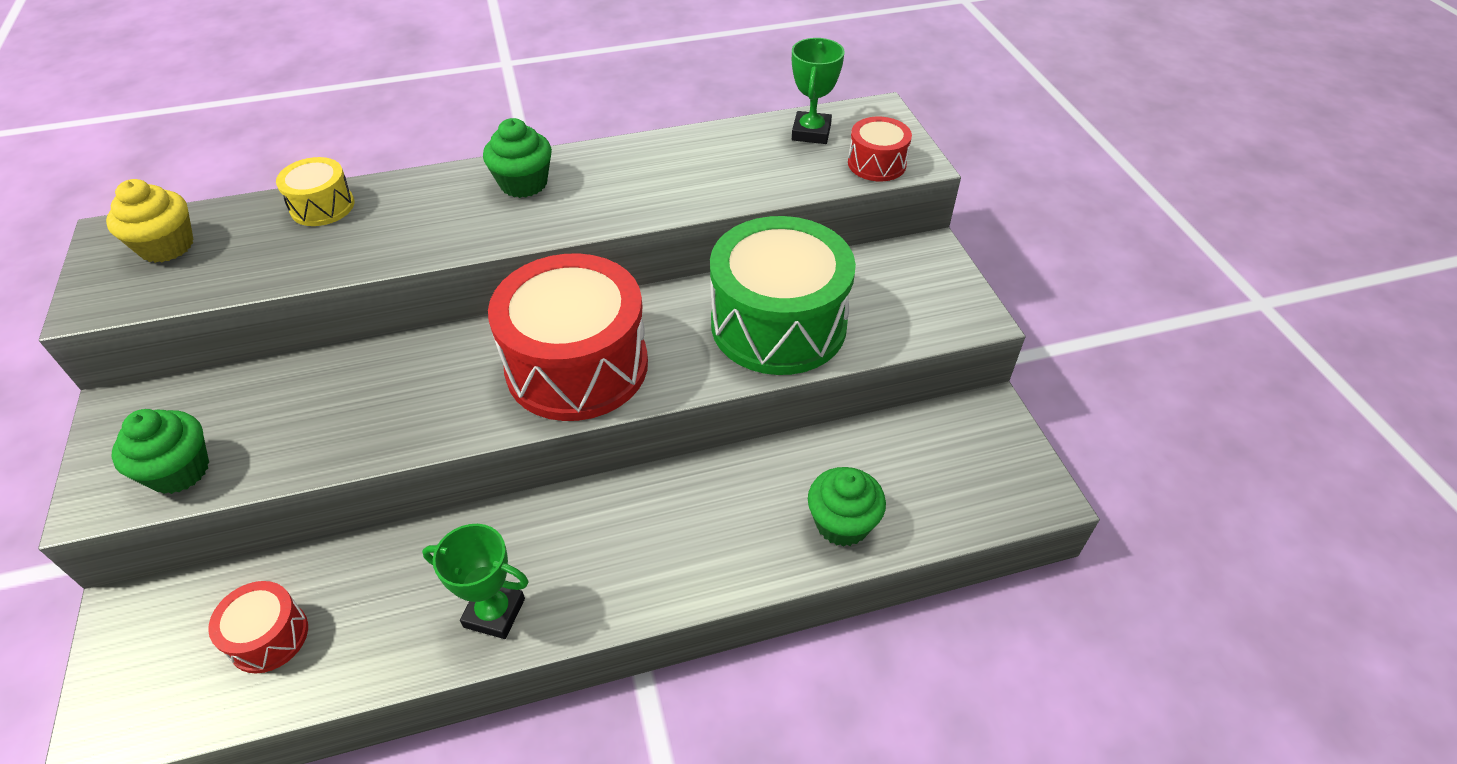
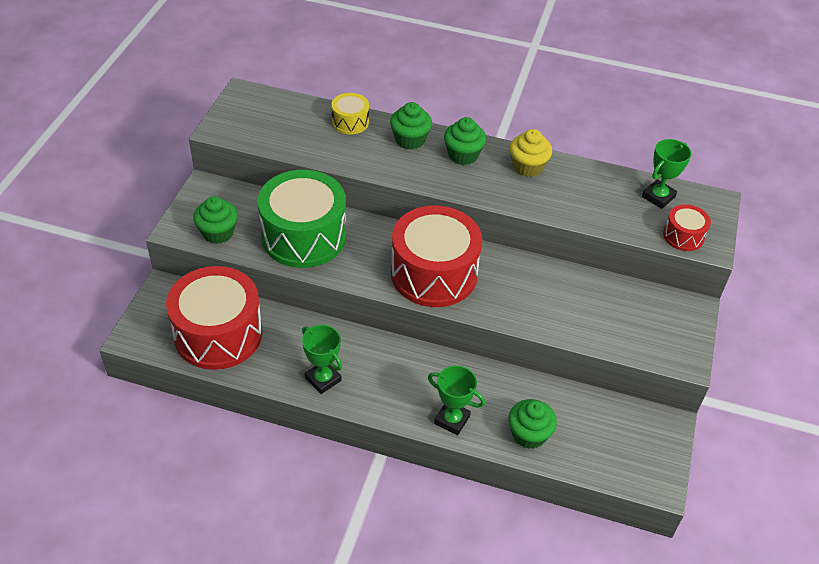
camera: 30 degrees right, 0 degrees up
(167, 246) = (265, 112): yellow cupcake -> yellow cupcake (527, 167)
(268, 637) = (218, 334): red drum -> red drum, size x2.17
(432, 194) = (410, 140): none -> green cupcake
(727, 563) = (452, 420): none -> green trophy
(778, 324) = (561, 305): green drum -> green drum (304, 236)

